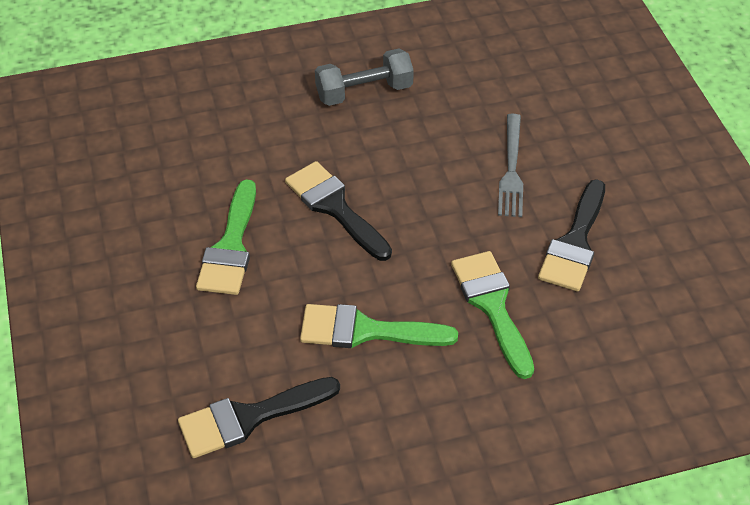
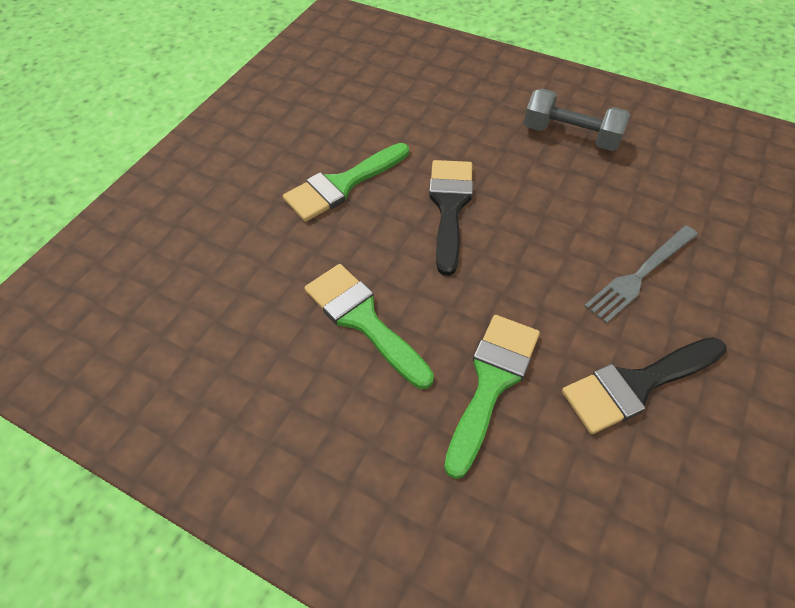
camera: 45 degrees right, 5 degrees up
(249, 418) = (204, 319): black brush -> none

